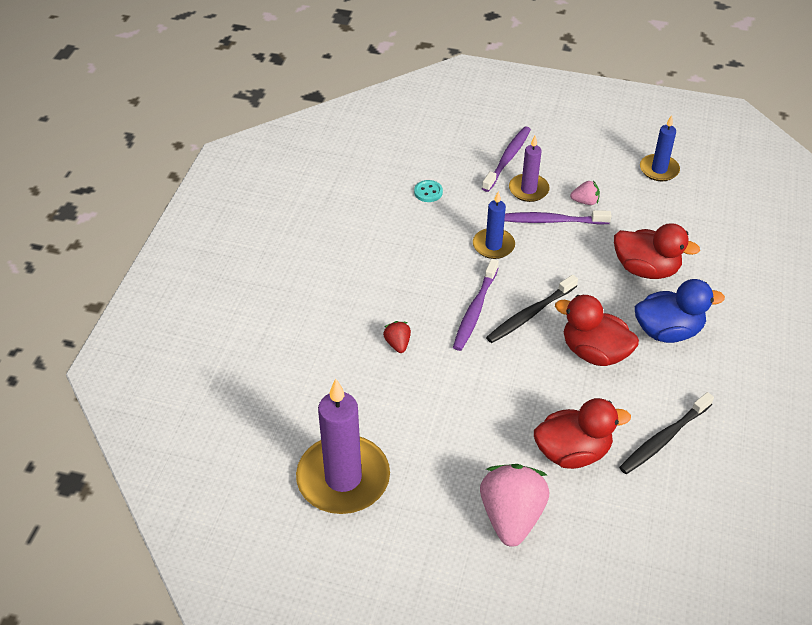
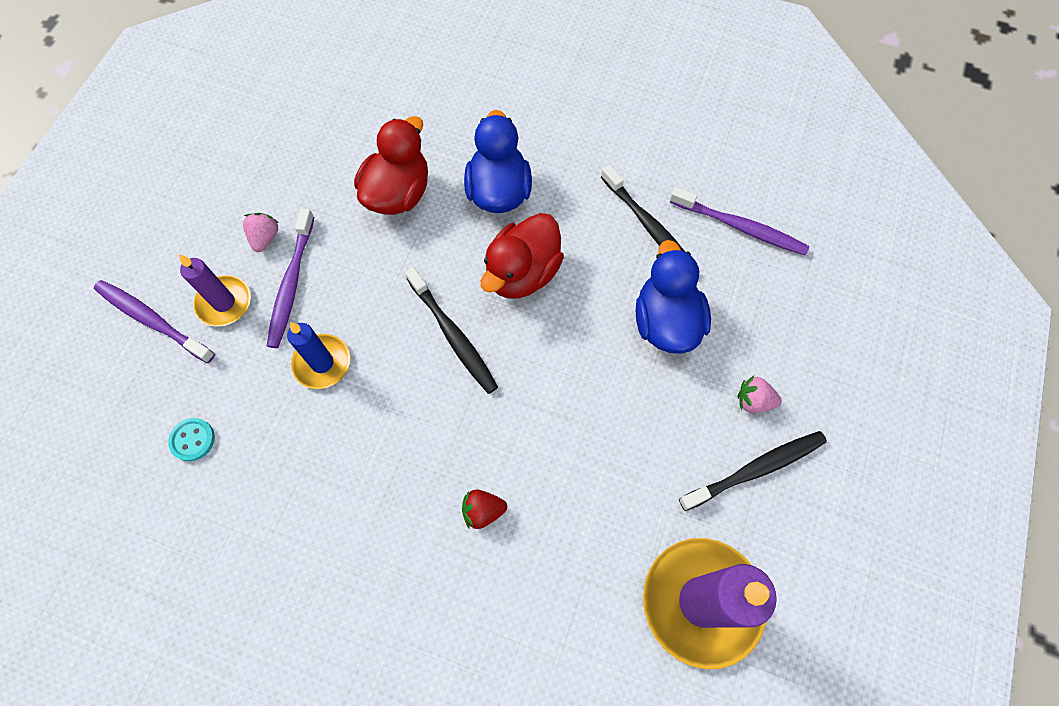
camera: 85 degrees left, 20 degrees up
(451, 516) = (755, 469): none -> black toothbrush
(475, 310) = (436, 402): purple toothbrush -> purple toothbrush (740, 227)
(511, 517) = (753, 401): pink strawberry -> pink strawberry, size x0.46
(572, 452) = (666, 322): red duck -> blue duck
(659, 169) = (228, 144): blue candle -> none

